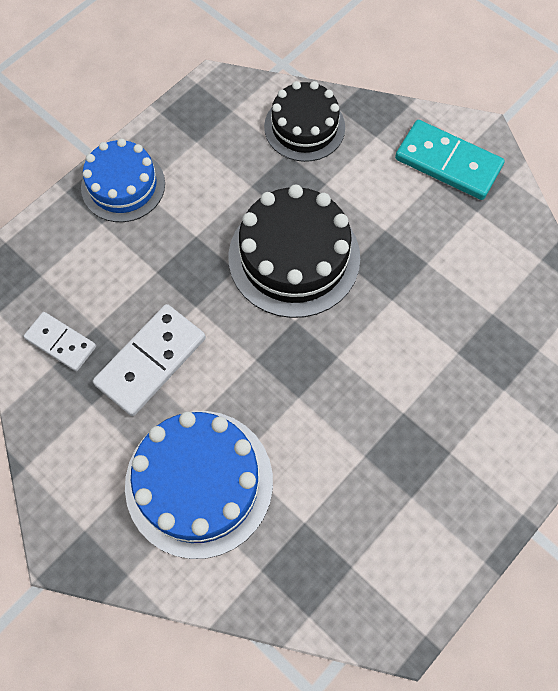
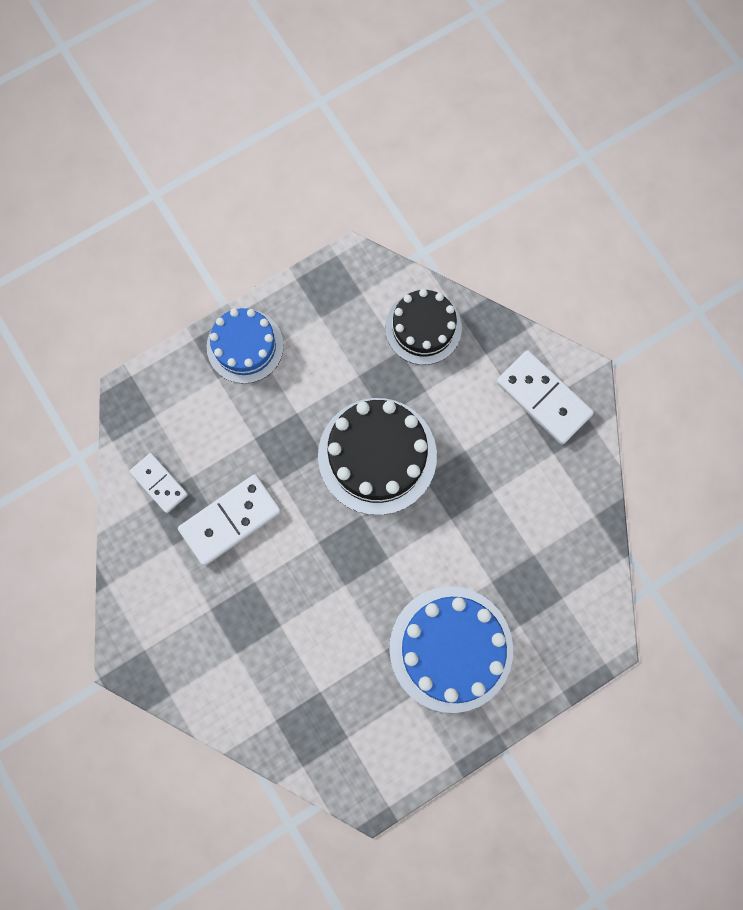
camera: 15 degrees right, 10 degrees up
(199, 482) = (244, 636): blue cake -> blue cake (451, 648)
(448, 162) = (543, 398): turquoise domino -> white domino

